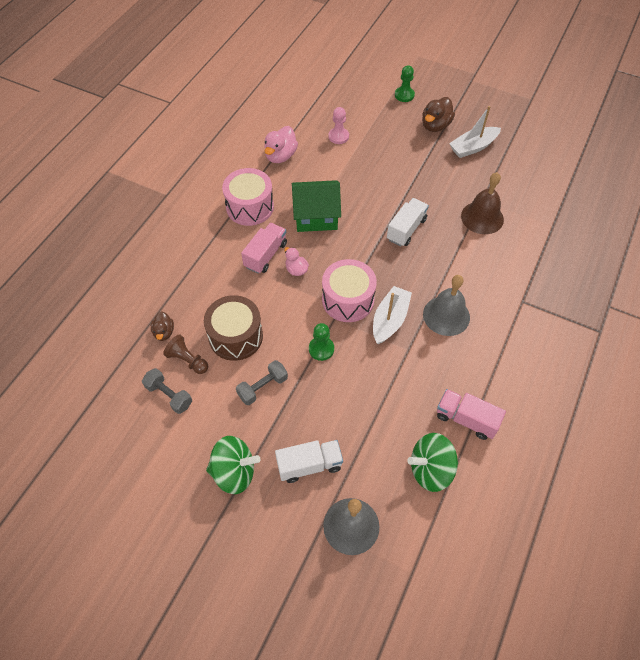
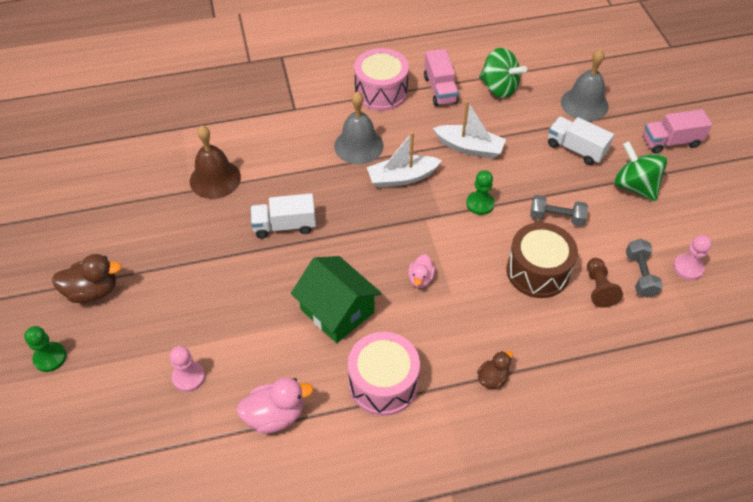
camera: 130 degrees left, 5 degrees down
(140, 432) = (688, 268): none -> pink pawn
(164, 332) = (598, 331): brown duck -> brown duck (492, 378)
(265, 255) = (430, 317): pink truck -> pink truck (671, 142)
(348, 300) = (412, 218): pink drum -> pink drum (381, 92)
(473, 147) = (108, 237): white boat -> white boat (469, 147)

